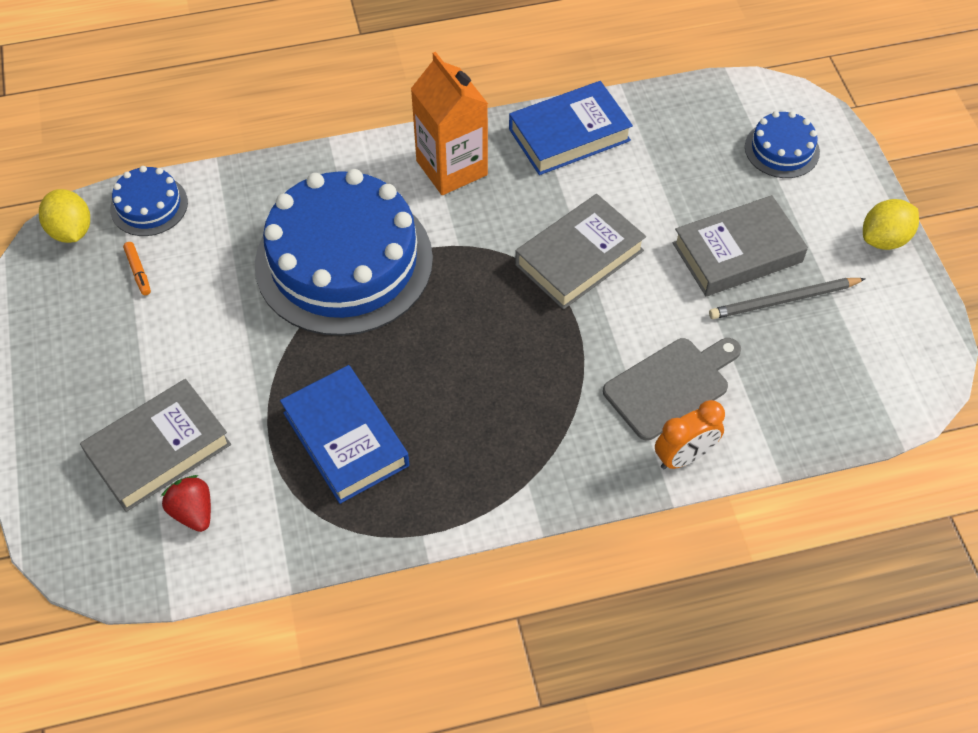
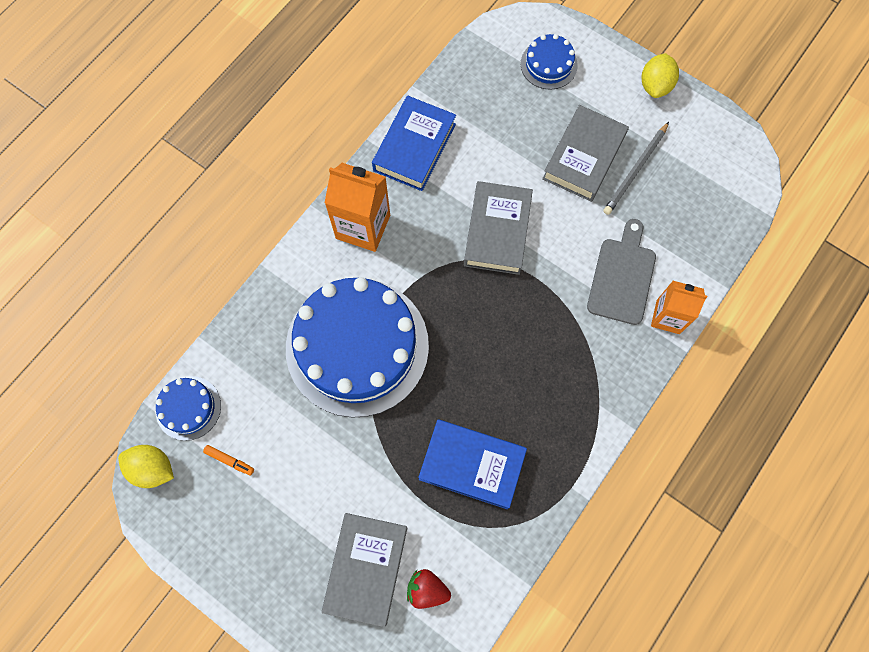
camera: 40 degrees left, 15 degrees up
(684, 457) = (668, 317): orange clock -> orange carton

